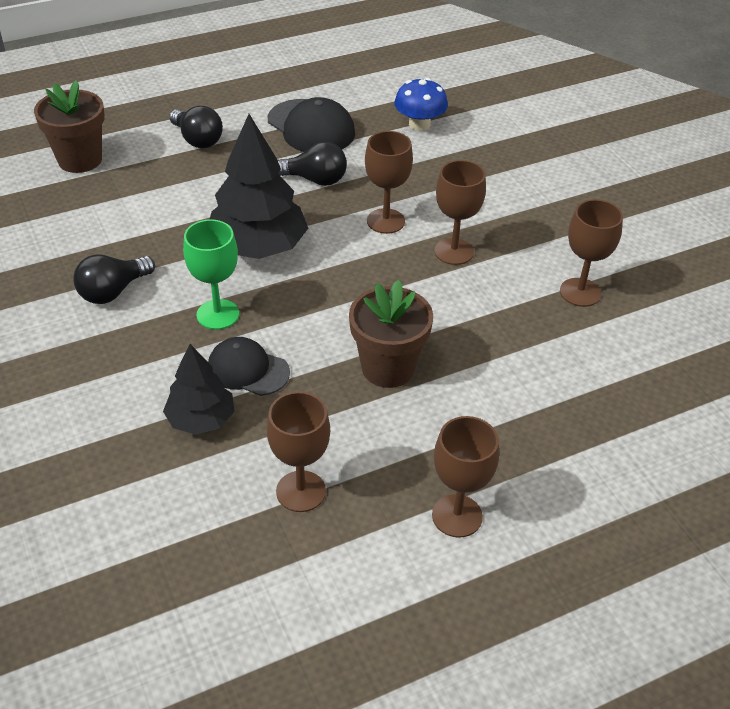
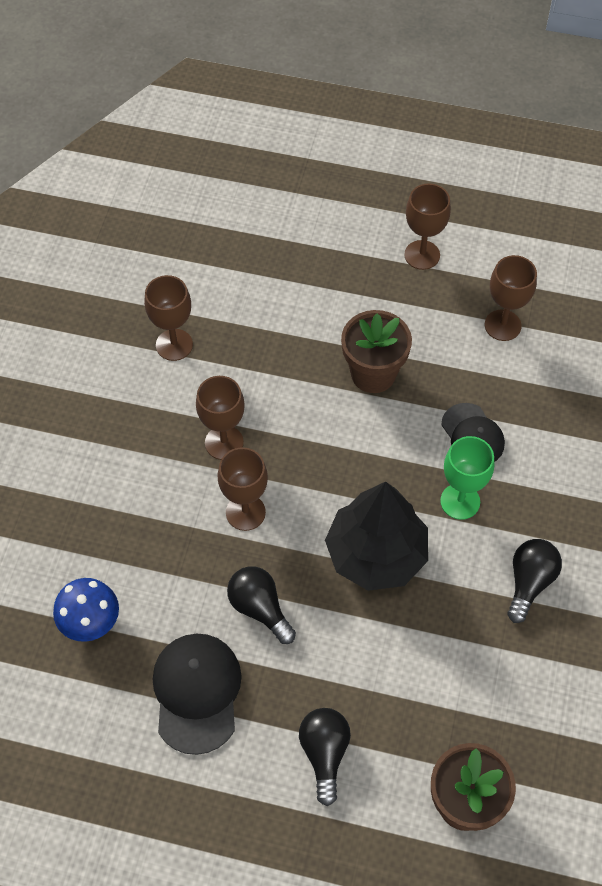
camera: 140 degrees left, 15 degrees up
(113, 291) = (529, 582): black light bulb -> black light bulb turned 60 degrees counterclockwise
(201, 419) = (532, 415): black tree -> none

